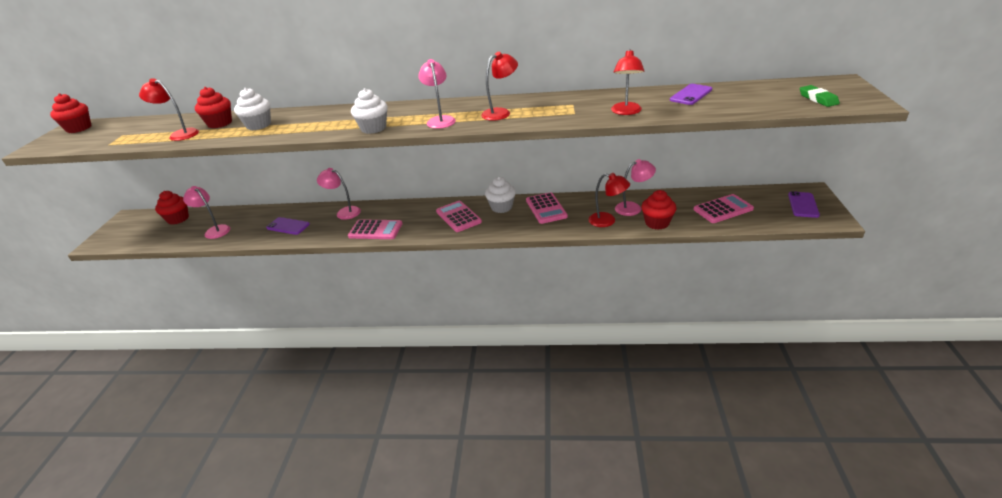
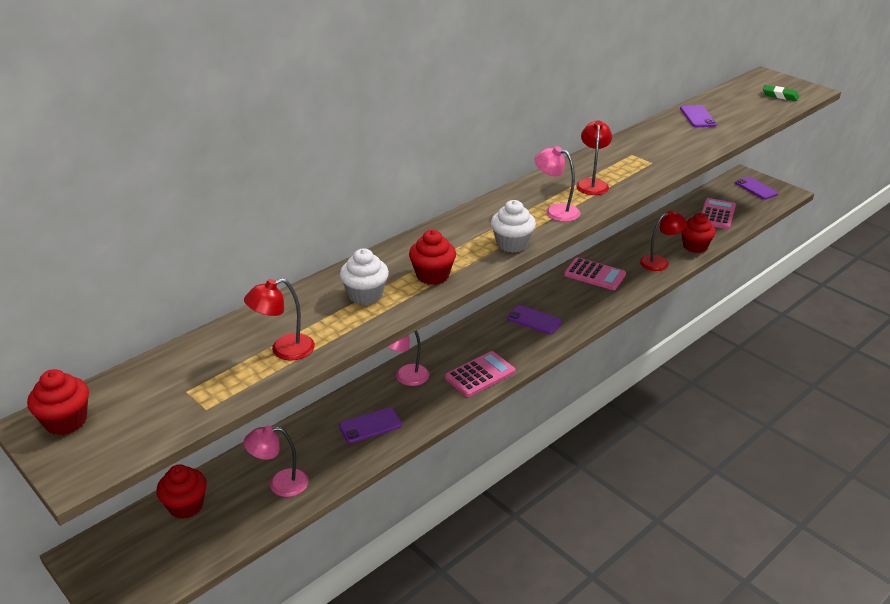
camera: 50 degrees left, 0 degrees up
(220, 123) = (302, 315): red cupcake -> red cupcake (432, 275)
(458, 217) = (534, 320): pink calculator -> purple phone
(501, 207) = (555, 292): white cupcake -> none
(626, 112) = (687, 148): red lamp -> none
(633, 207) = (657, 241): pink lamp -> none

